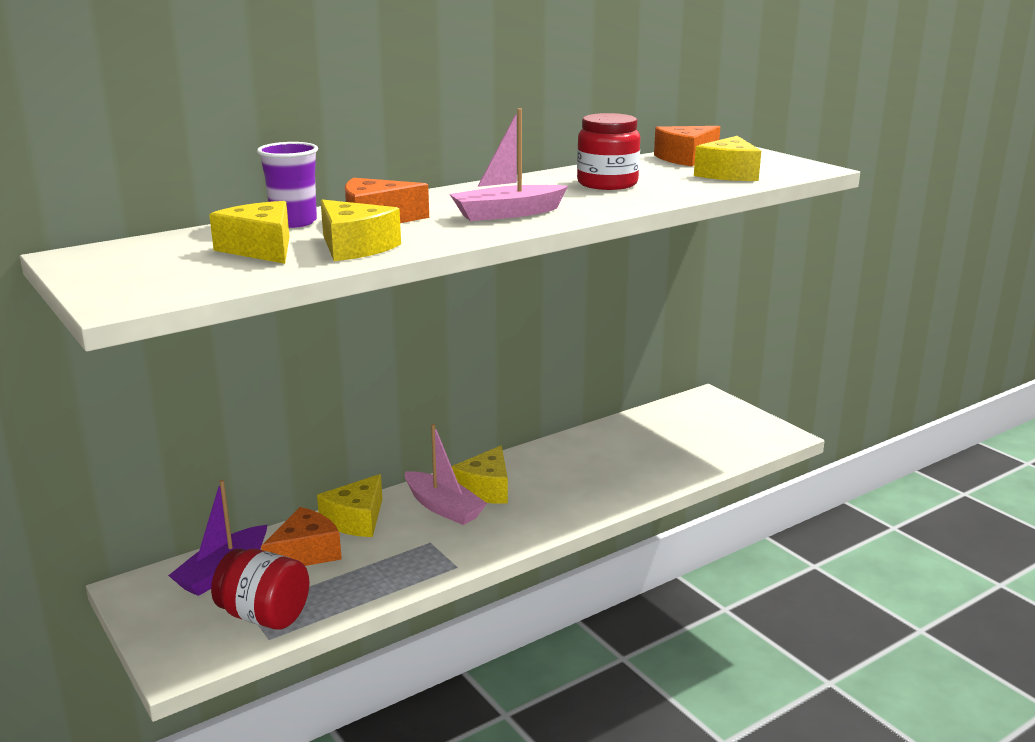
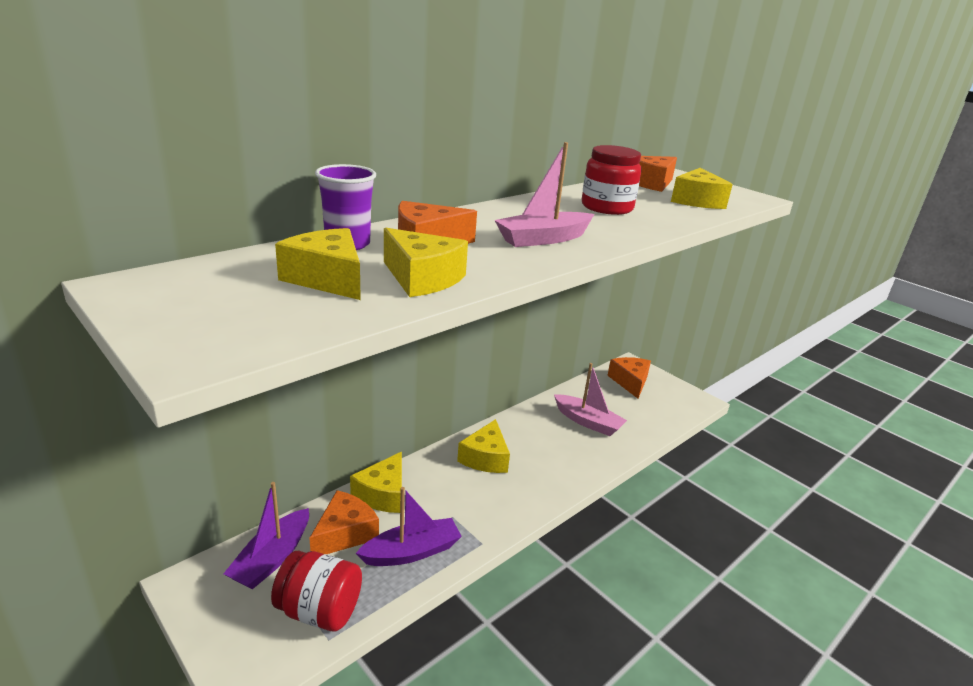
camera: 10 degrees left, 5 degrees up
(375, 571) = (412, 552): none -> purple boat
(443, 507) = (455, 478): pink boat -> pink boat (588, 422)
(697, 415) = (630, 382): none -> orange cheese

